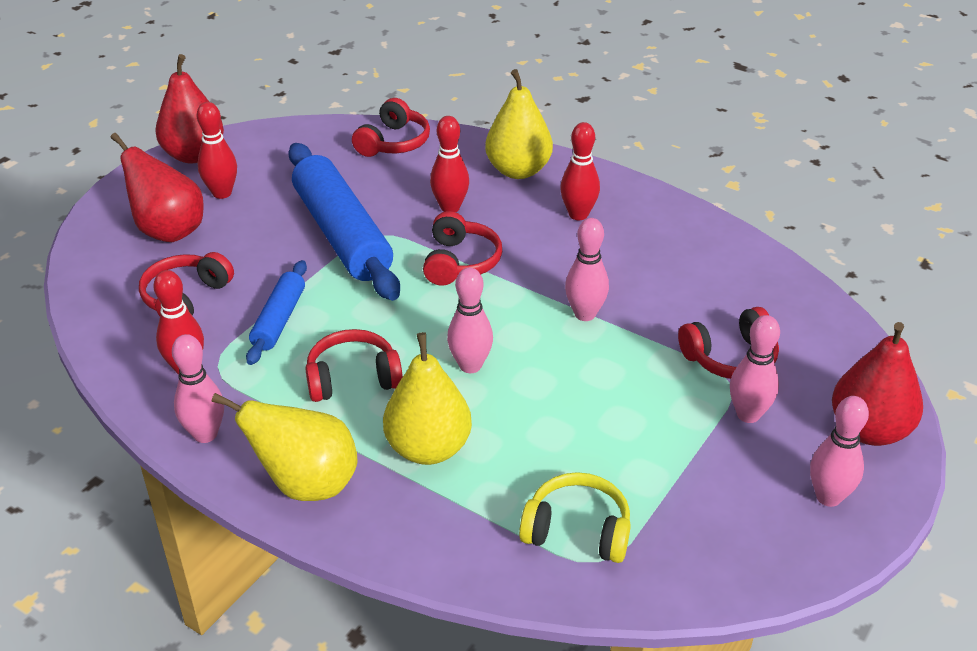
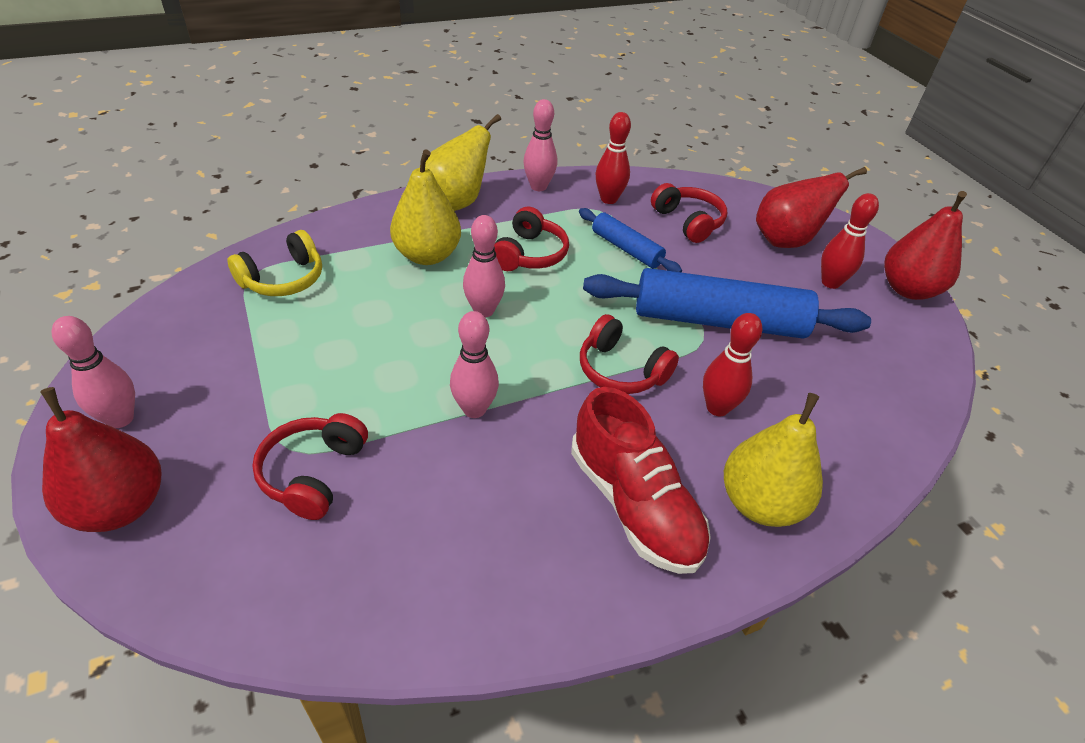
camera: 120 degrees right, 5 degrees up
(393, 142) = (877, 426): red headphones -> none
(578, 214) = (633, 504): red bowling pin -> red shoe
(748, 414) = (246, 433): pink bowling pin -> none

